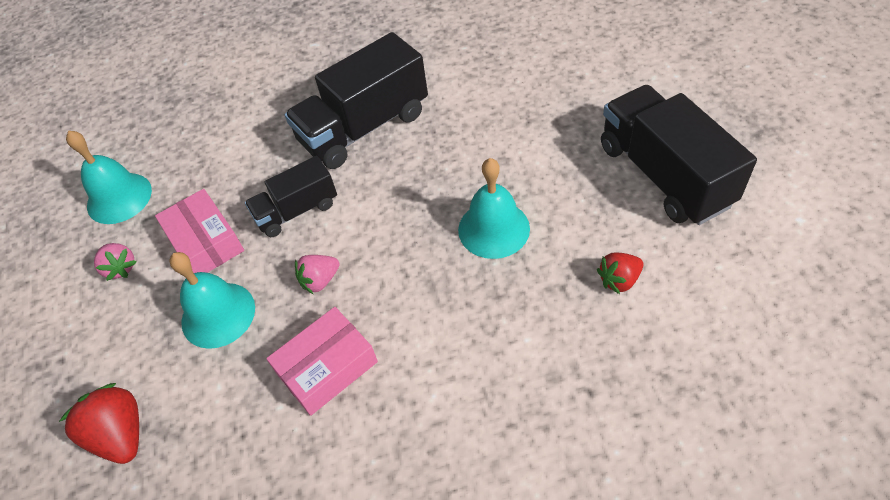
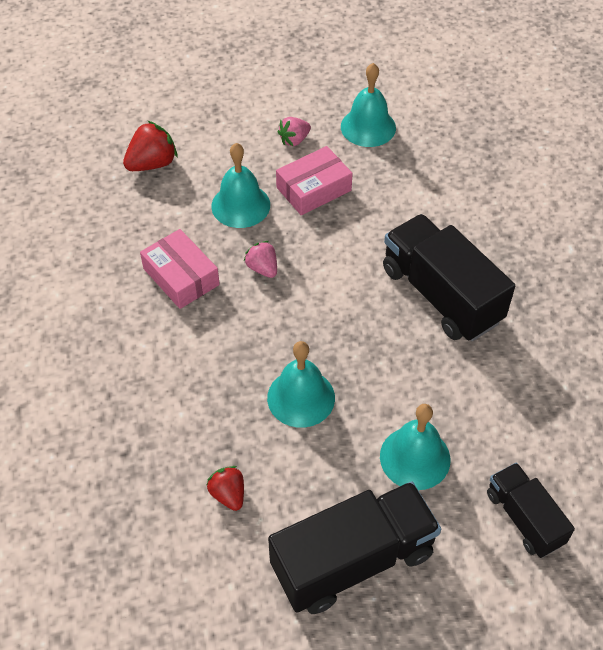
camera: 85 degrees right, 0 degrees up
(297, 211) = (340, 248): black truck -> black truck (524, 518)
(550, 138) = (415, 457): none -> turquoise bell

